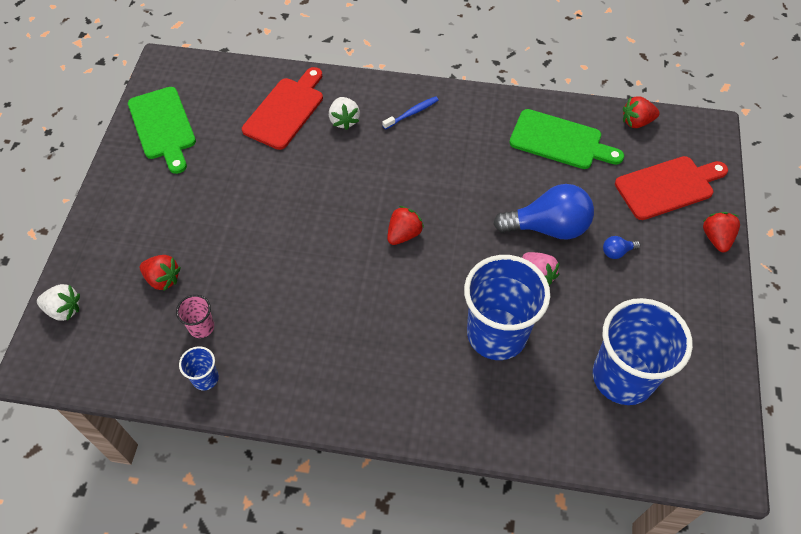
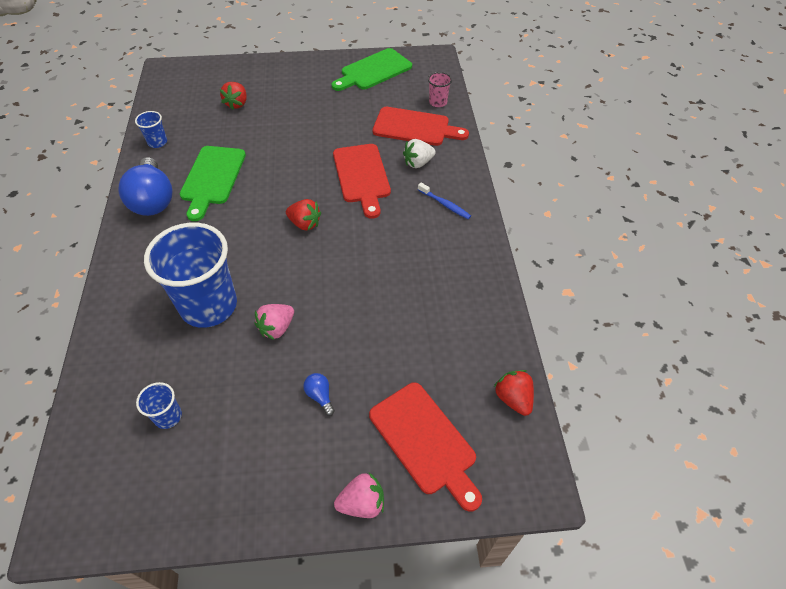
camera: 75 degrees right, 5 degrees down
(64, 309) = (206, 69): white strawberry -> none
(201, 327) = (199, 131): pink cup -> pink cup (438, 102)
(348, 172) = (362, 176): none -> red cutting board
(548, 227) = (337, 330): blue light bulb -> blue light bulb (153, 200)
(560, 141) = (455, 326): green cutting board -> green cutting board (212, 178)
(623, 377) = (168, 416): blue cup -> blue cup, size x0.43
(716, 238) = (362, 503): red strawberry -> pink strawberry

